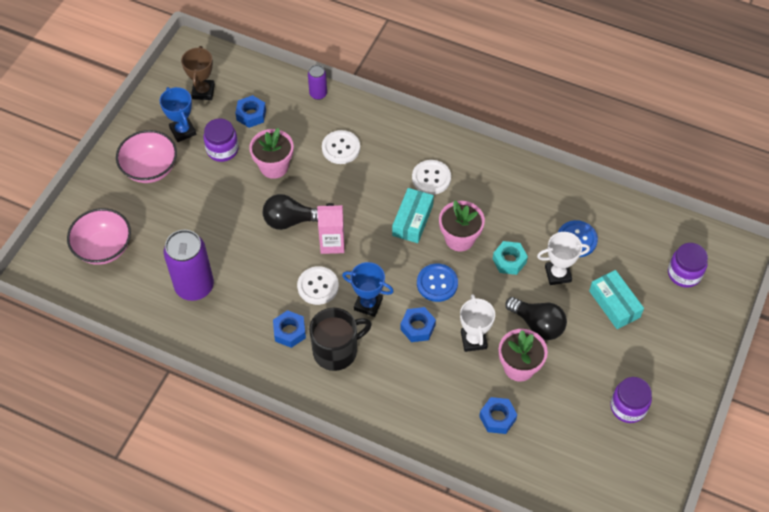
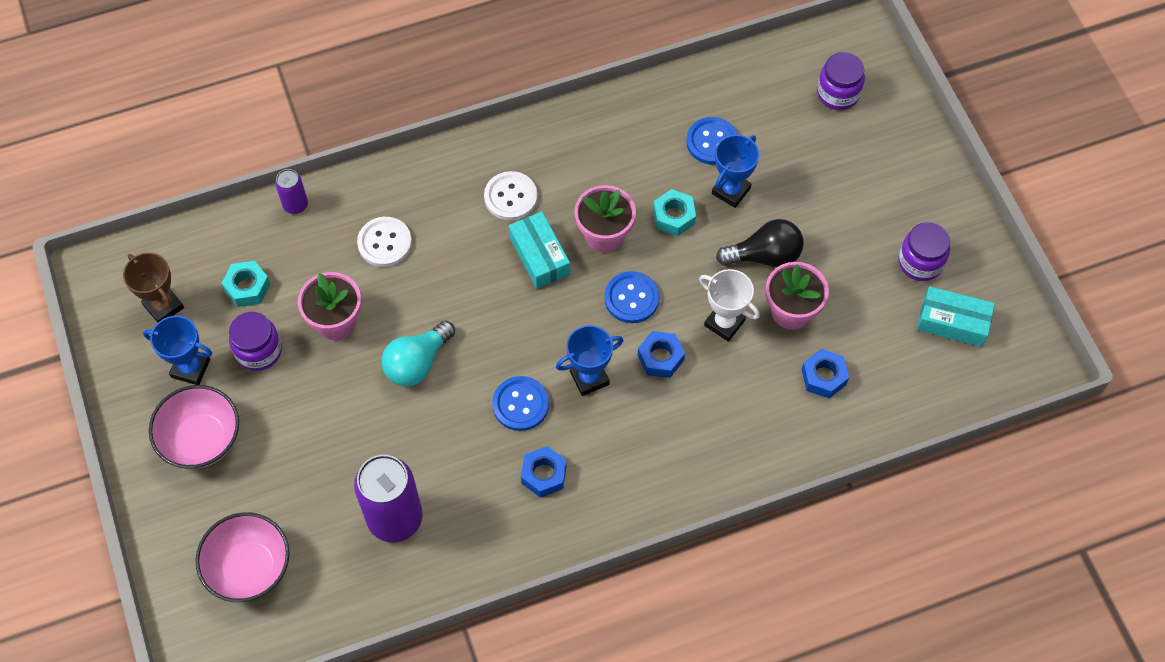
camera: 45 degrees left, 5 degrees up
(251, 115) = (247, 287): blue nut -> turquoise nut
(290, 220) = (417, 363): black light bulb -> turquoise light bulb
(318, 286) = (520, 404): white button -> blue button
(332, 243) = (486, 348): pink carton -> none
(336, 351) = (610, 451): black mug -> none
(557, 274) = (731, 191): white trophy -> blue trophy
(614, 304) = (809, 175): turquoise box -> turquoise box (952, 322)

